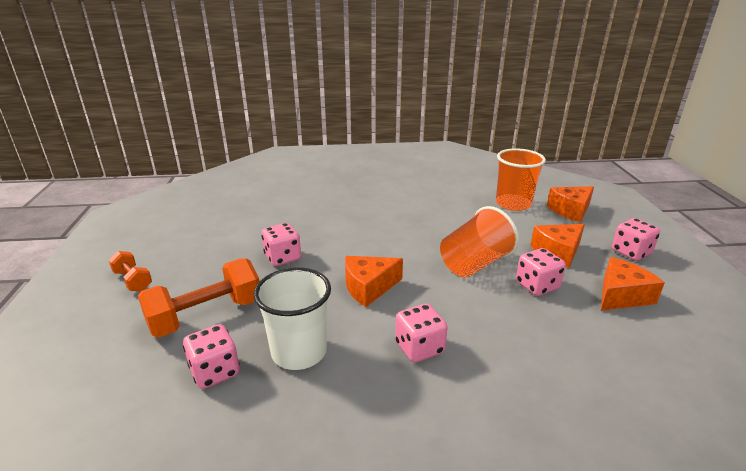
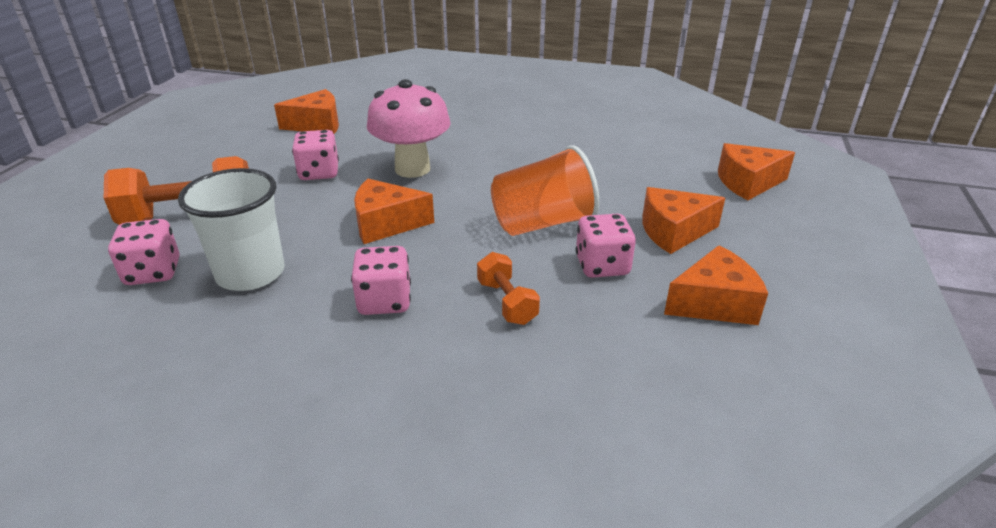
camera: 20 degrees right, 5 degrees up
(133, 280) = (151, 167): orange dumbbell -> orange dumbbell (507, 302)
(247, 219) = (317, 125): none -> orange cheese
(351, 241) = (412, 169): none -> pink mushroom
(513, 204) = (668, 160): orange cup -> none
(631, 252) = (787, 253): pink dice -> none

